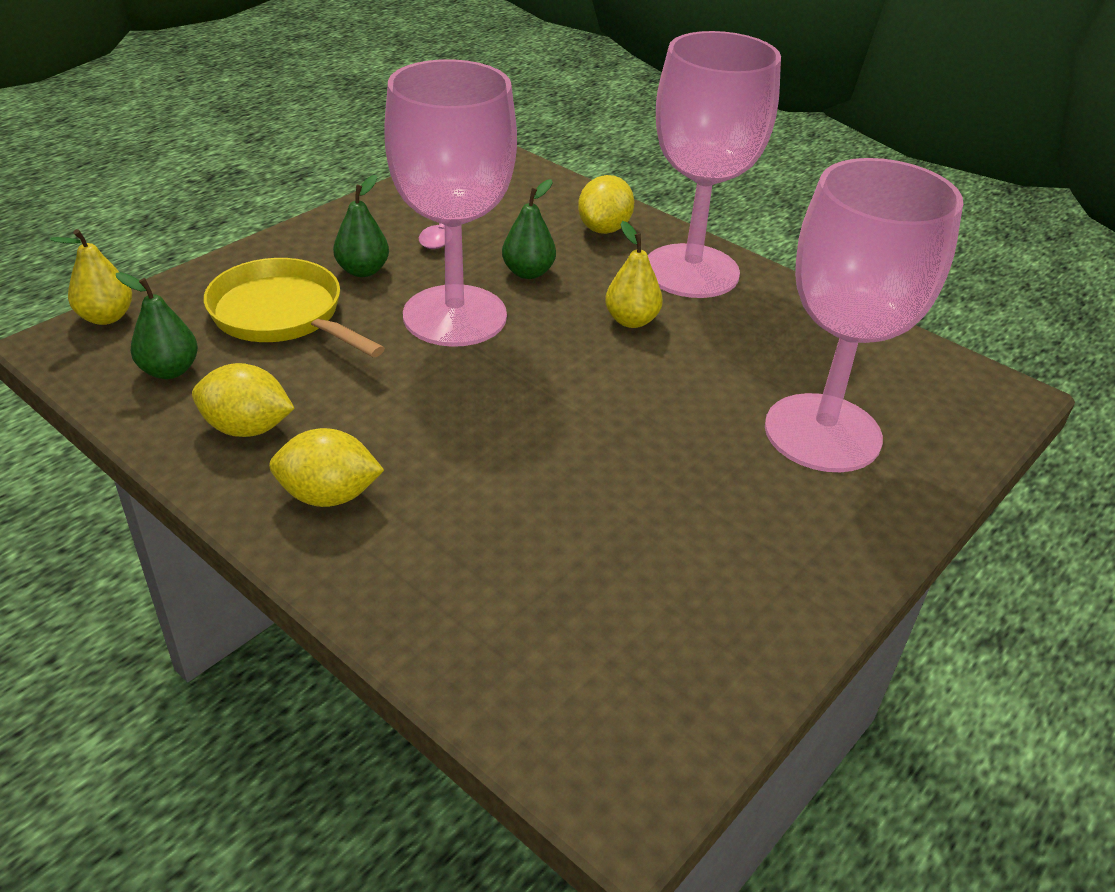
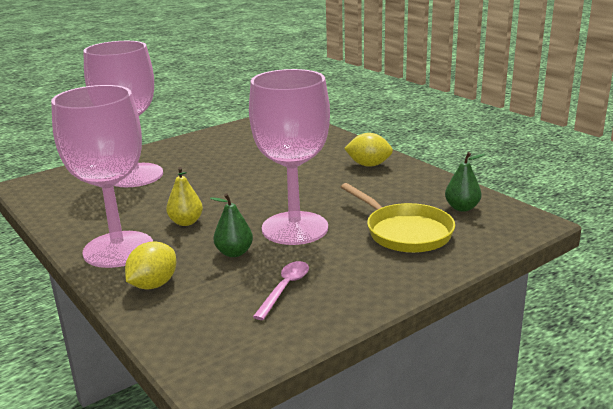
camera: 165 degrees left, 15 degrees down
(106, 317) = (518, 235): yellow pear -> none
(247, 428) = (410, 185): yellow lemon -> none
(363, 270) = (353, 258): green pear -> none

